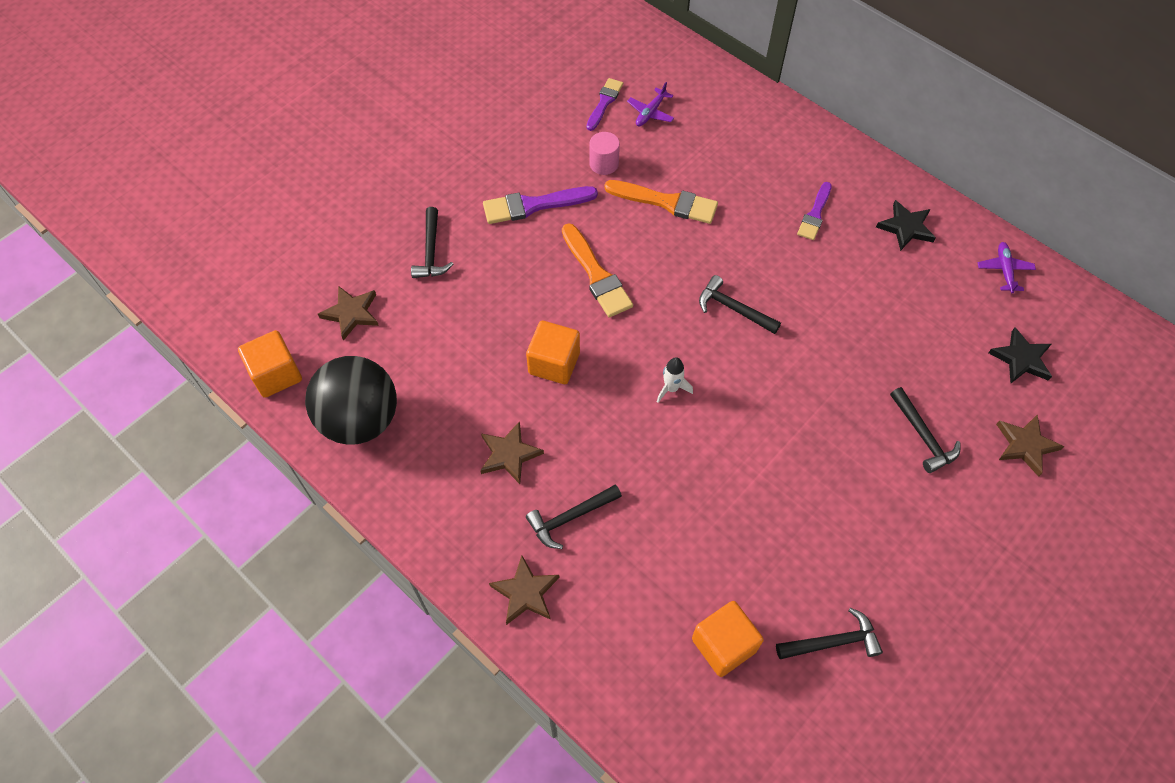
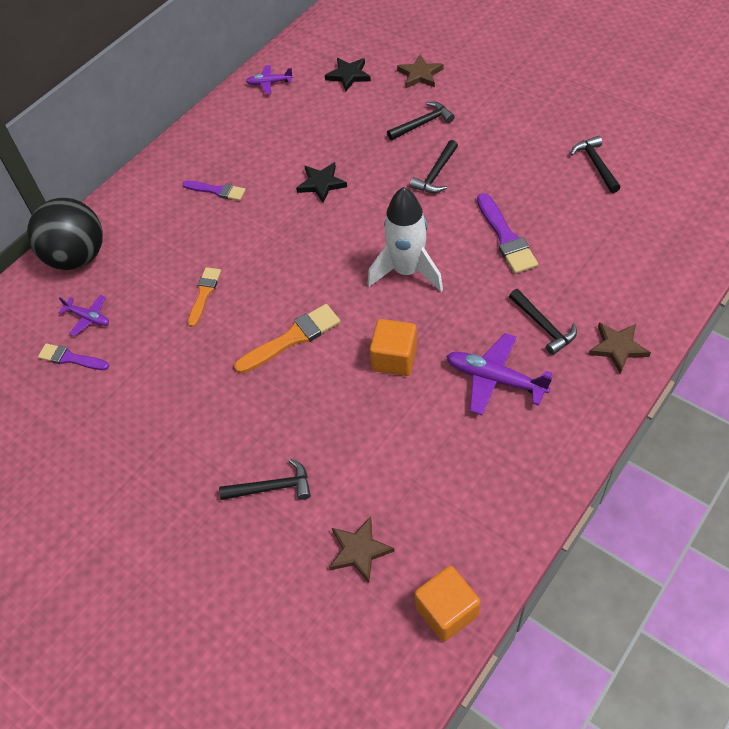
camera: 90 degrees left, 5 degrees down
(360, 420) = (485, 512): black ball -> black ball (77, 257)
(509, 454) = (494, 379): brown star -> purple plane
(534, 205) = (209, 402): purple brush -> purple brush (506, 238)
(604, 164) = (155, 349): pink cylinder -> none
(666, 202) = (204, 294): orange brush -> orange brush, size x0.65
(671, 388) = (407, 271): white rocket -> white rocket, size x2.27
(723, 645) = (618, 221): orange cube -> none
(733, 309) = (321, 237): black hammer -> black hammer (436, 174)
(906, 227) = (230, 136): black star -> black star (321, 184)

